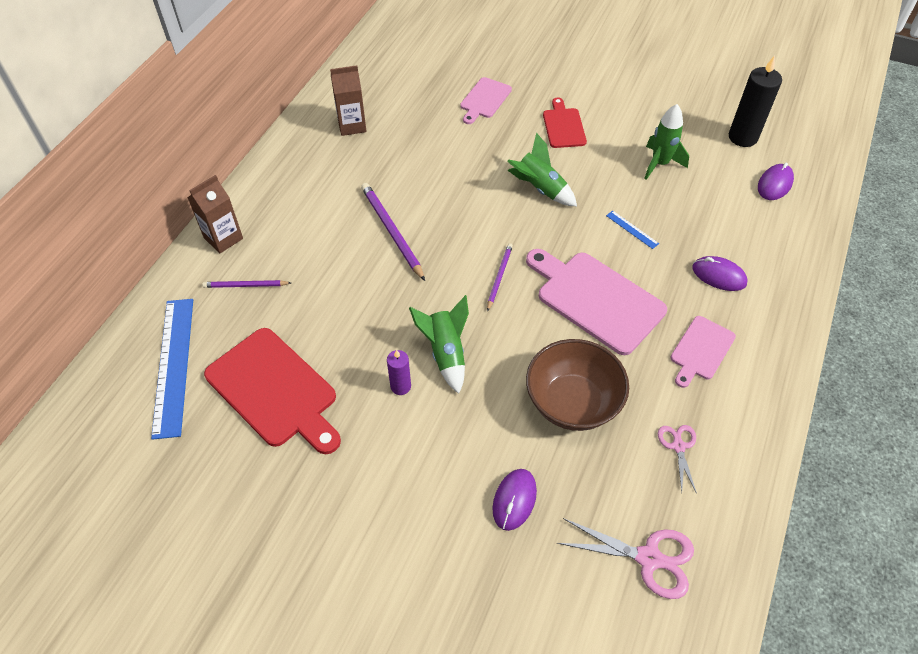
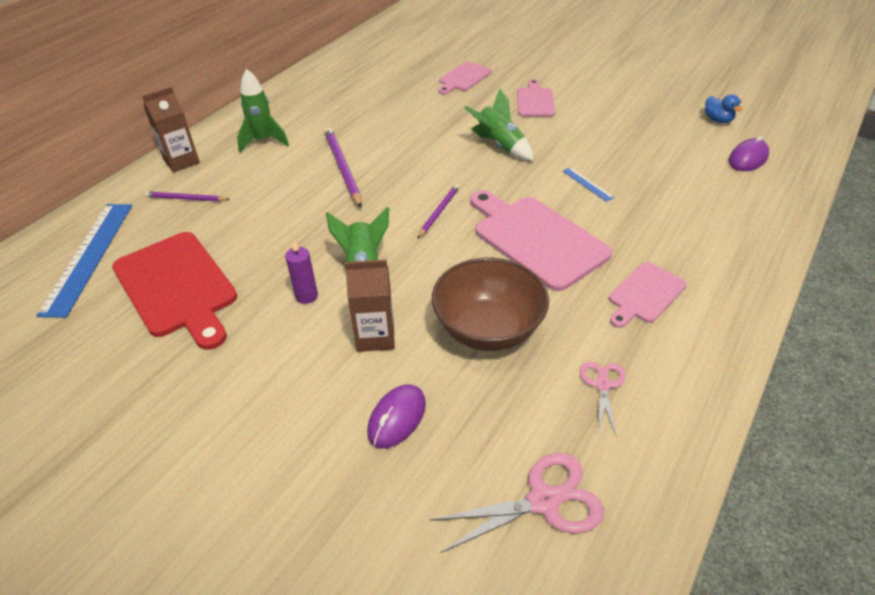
camera: 10 degrees right, 10 degrees down
(352, 125) = (333, 89): brown carton -> brown carton (375, 336)
(563, 126) = (535, 101): red cutting board -> pink cutting board
(648, 558) = (543, 501): pink scissors -> pink scissors turned 45 degrees counterclockwise
(660, 164) = (627, 135): green rocket -> green rocket (263, 141)
(719, 276) = (675, 230): purple mouse -> none
(742, 137) = (717, 120): black candle -> blue duck

